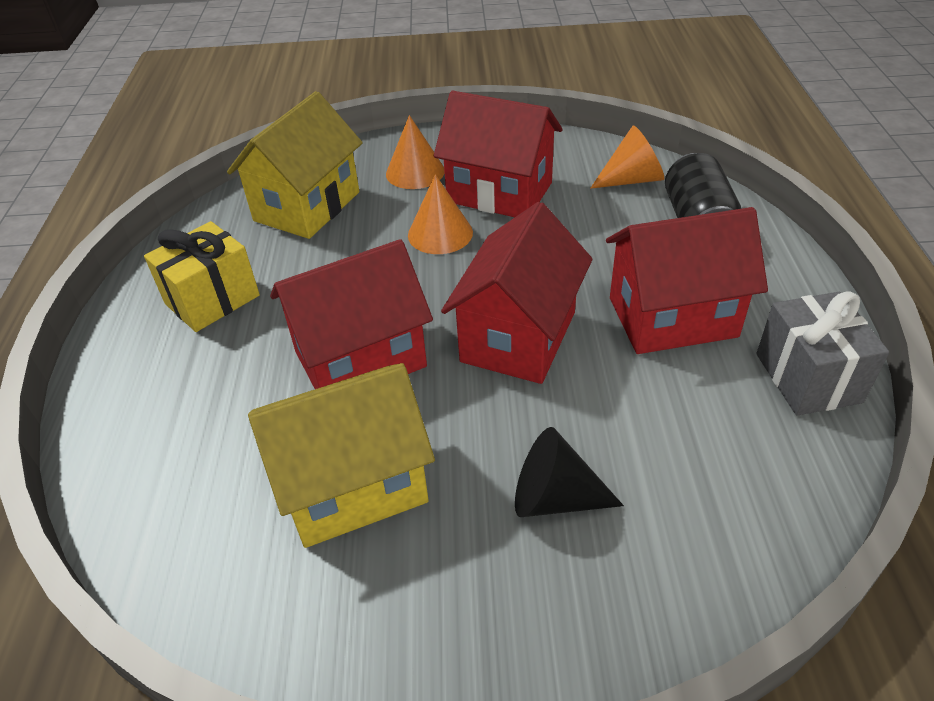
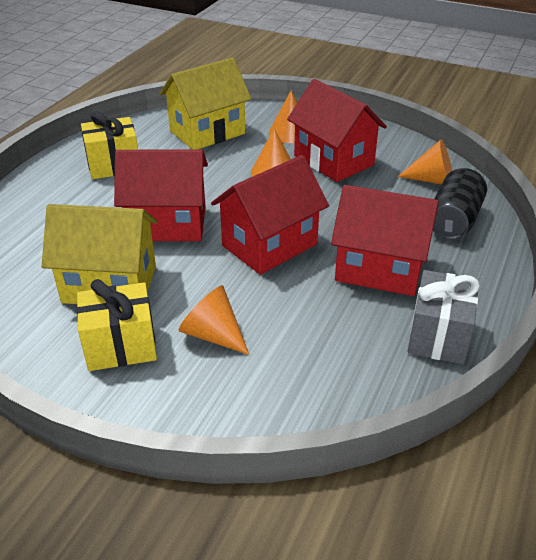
camera: 25 degrees right, 5 degrees down
(447, 575) = (121, 346): none -> yellow gift
(555, 498) = (213, 334): black cone -> orange cone

